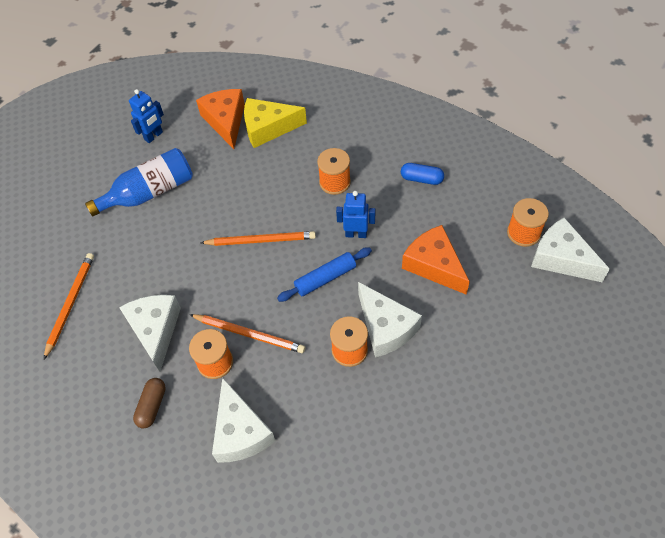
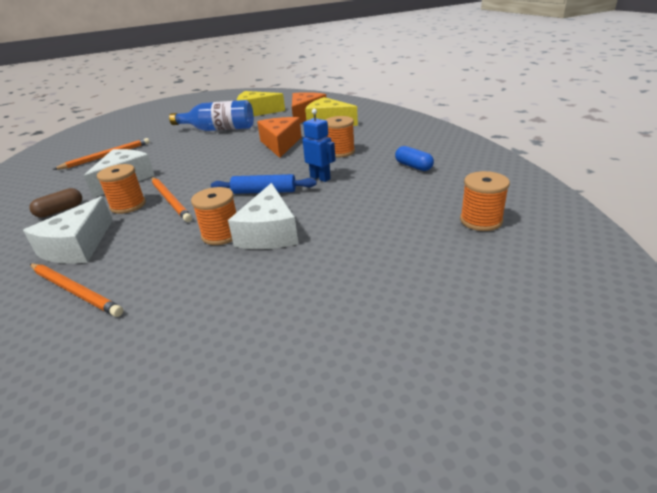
camera: 35 degrees right, 25 degrees down
(154, 136) = (256, 112): blue robot -> yellow cheese
(260, 240) = (249, 162): orange pencil -> orange pencil (75, 290)
(434, 265) = (362, 212): orange cheese -> orange cheese (280, 144)
(561, 258) = (509, 250): white cheese -> none

